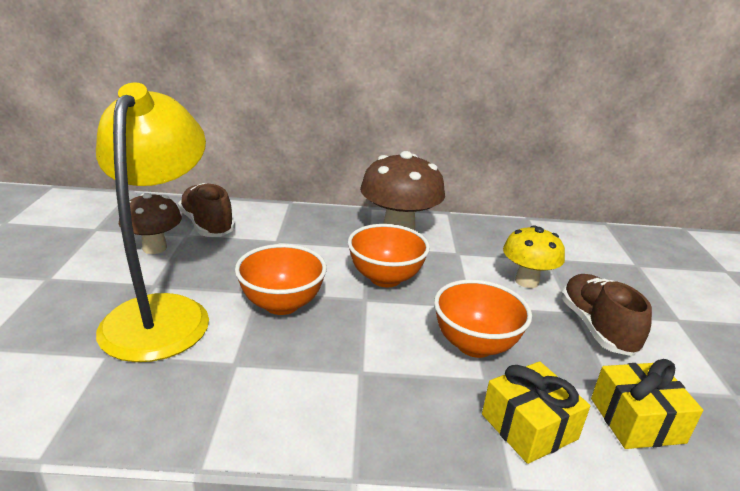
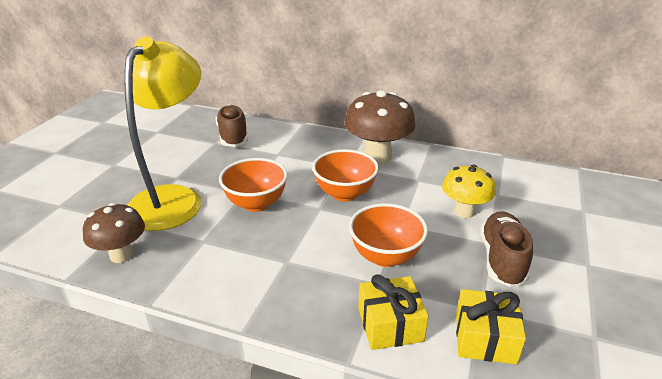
camera: 20 degrees right, 5 degrees up
(154, 248) = (189, 150): brown mushroom -> brown mushroom (121, 255)

